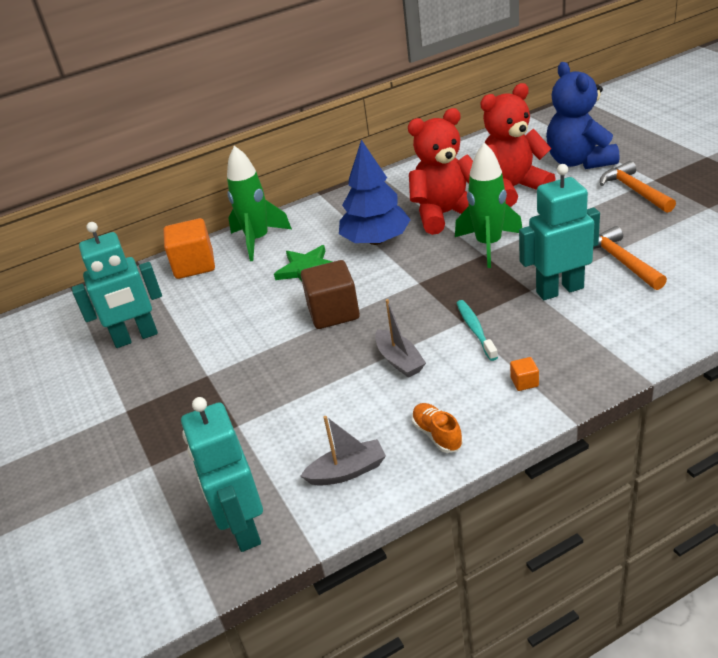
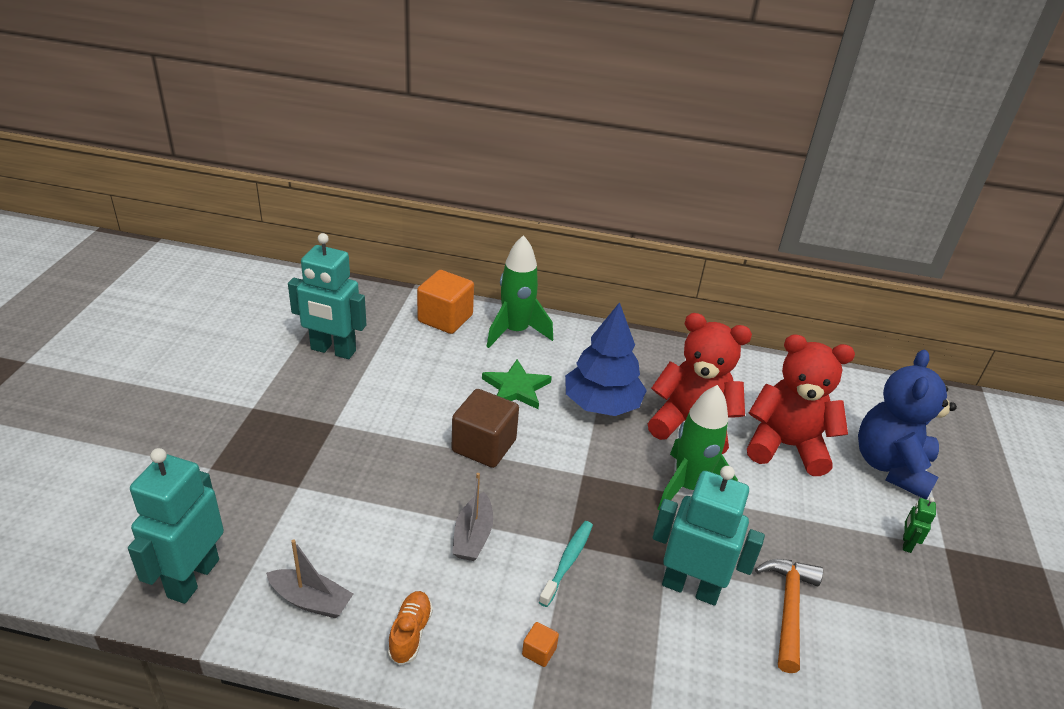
camera: 30 degrees right, 0 degrees up
(634, 191) = (906, 543): orange hammer -> green robot

